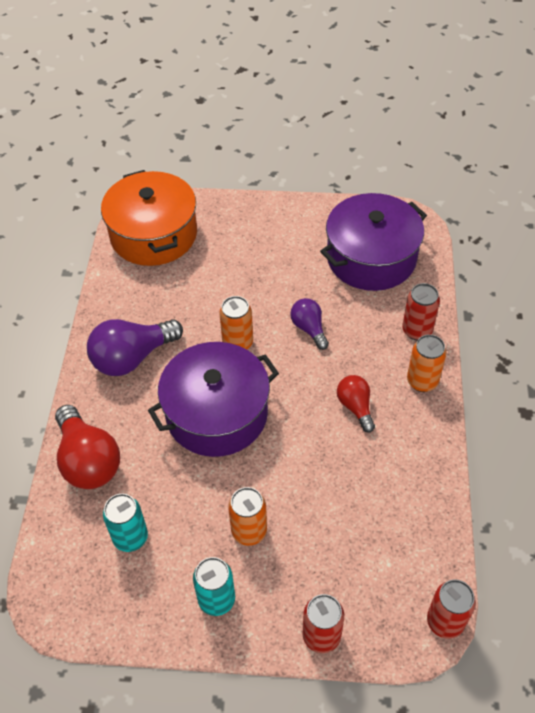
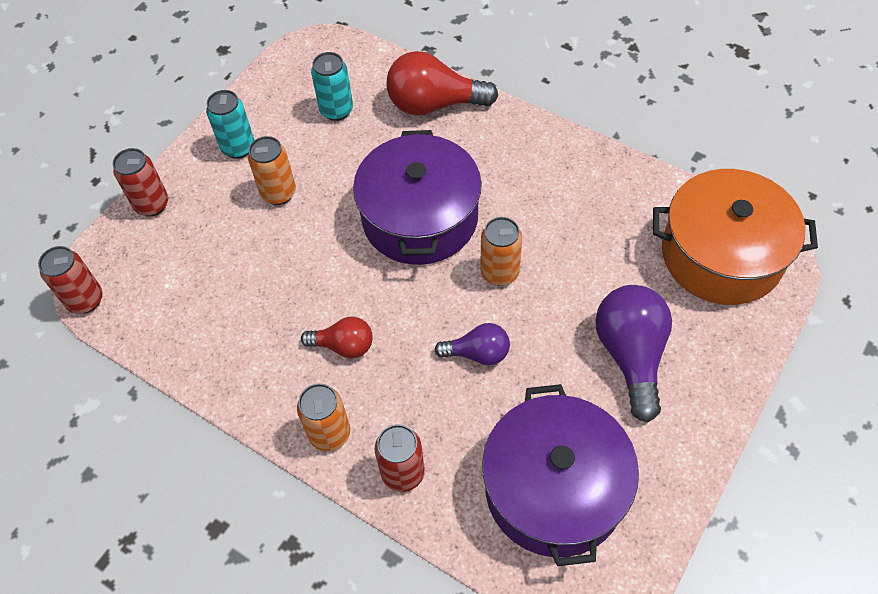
camera: 120 degrees right, 5 degrees up
(132, 357) = (536, 173): purple light bulb -> purple light bulb (630, 355)

